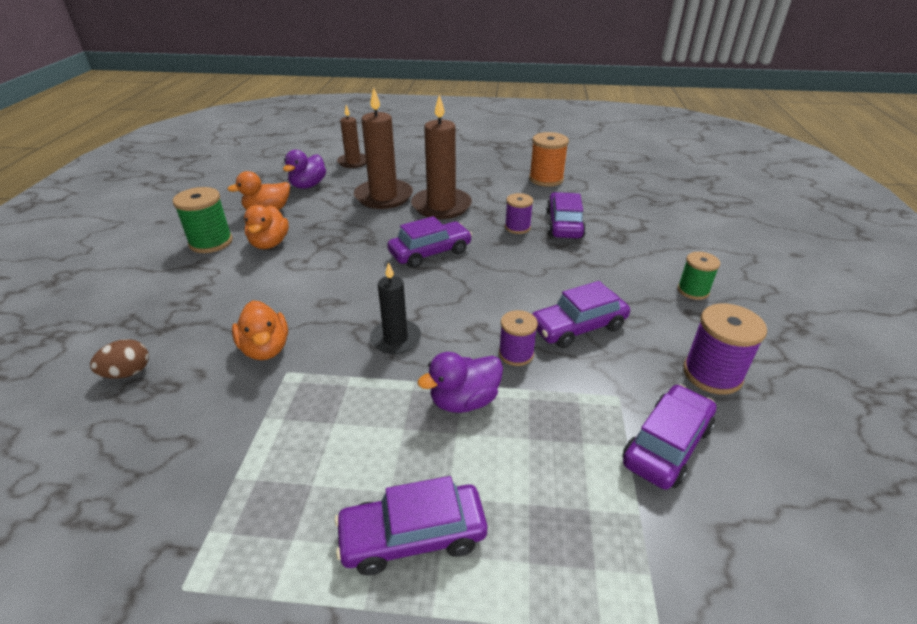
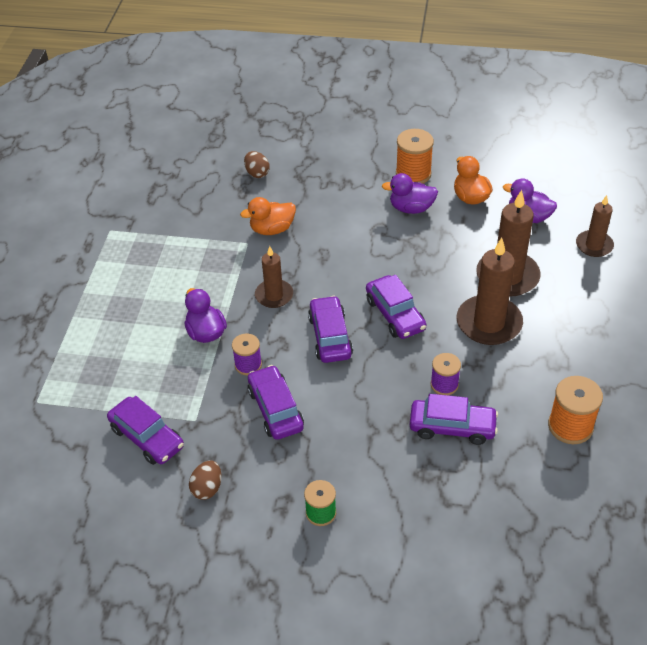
camera: 95 degrees right, 10 degrees up
(211, 242) = (413, 174): green spool -> orange spool
(269, 243) = (411, 208): orange duck -> purple duck
(396, 339) = (274, 295): black candle -> brown candle
(413, 536) = (115, 309): purple car -> purple car (330, 336)
(712, 374) = (207, 488): purple spool -> brown egg

